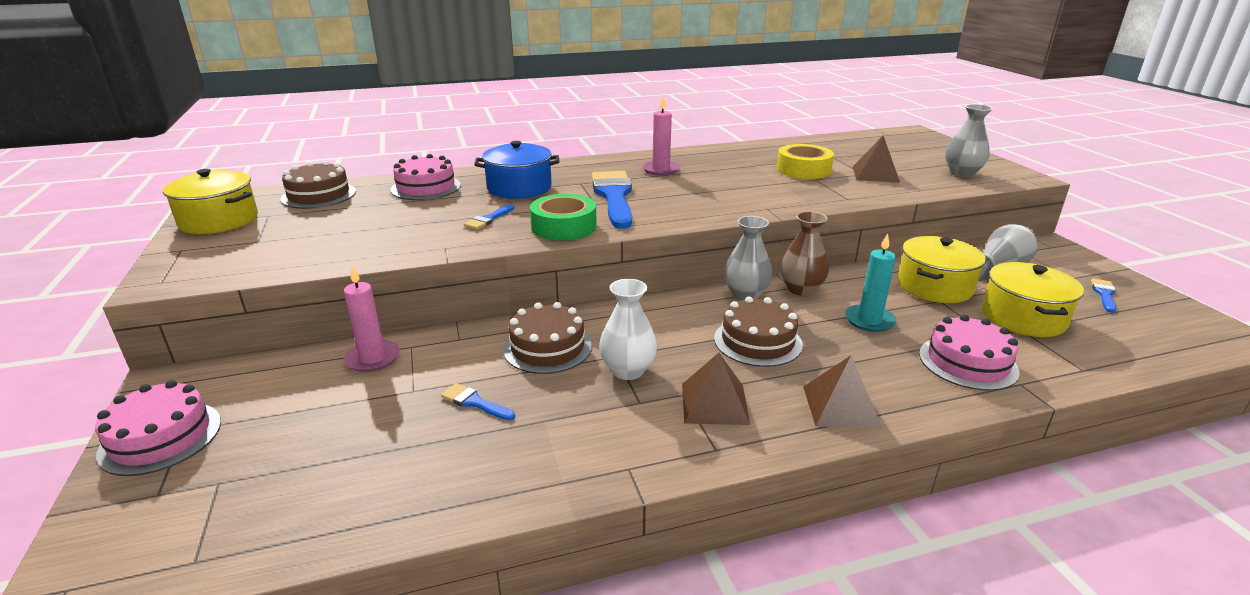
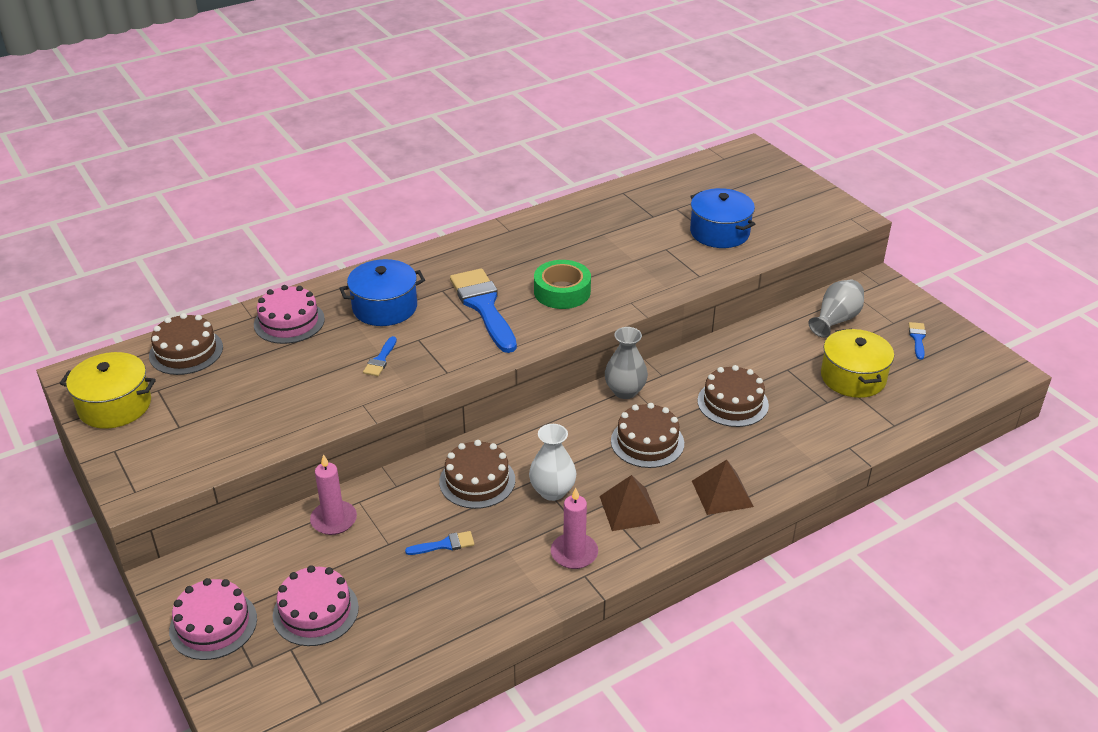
camera: 15 degrees left, 10 degrees up
(475, 402) = (444, 545): blue brush -> blue brush turned 150 degrees clockwise
(564, 226) = (456, 358): green tape -> green tape (562, 292)
(661, 170) = (513, 256): pink candle -> pink candle (574, 553)
(801, 289) = (671, 376): brown vase -> none
(803, 169) = (651, 235): yellow tape -> none
(869, 320) = (732, 403): turquoise candle -> brown cake
(875, 174) = (720, 232): brown pyramid -> blue pot
(934, 287) = (782, 353): yellow pot -> none
(962, 173) = (798, 219): grey vase -> none
(967, 362) = (811, 433): pink cake -> pink cake (315, 611)

